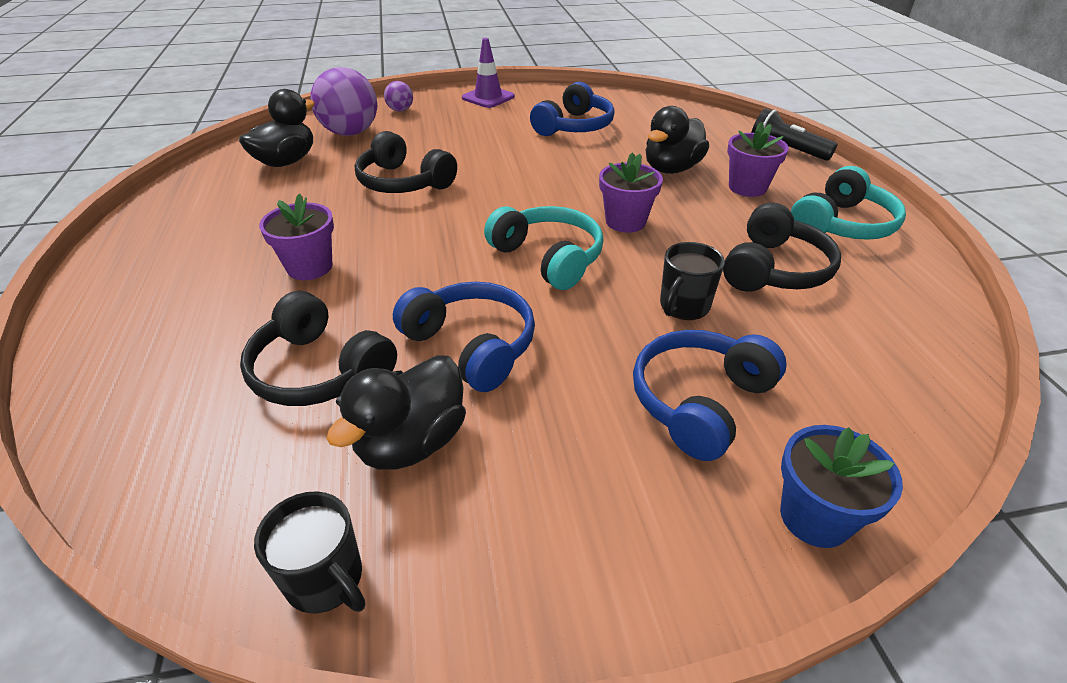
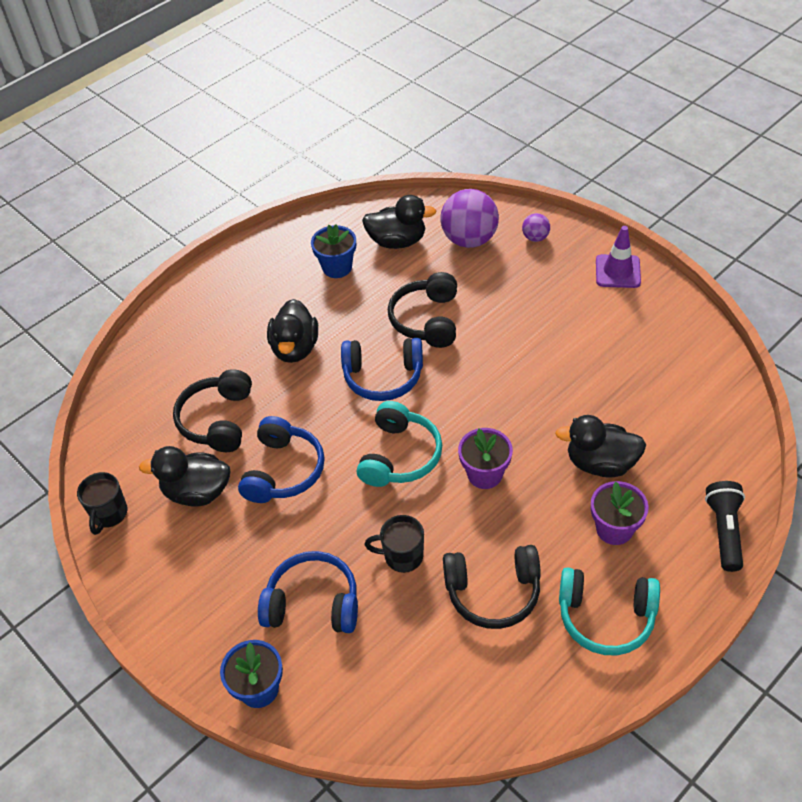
camera: 60 degrees right, 10 degrees up
(253, 202) = (337, 267): none -> blue flower pot
(309, 267) = (295, 348): purple flower pot -> black duck
(574, 126) = (618, 360): blue headphones -> blue headphones (383, 377)

